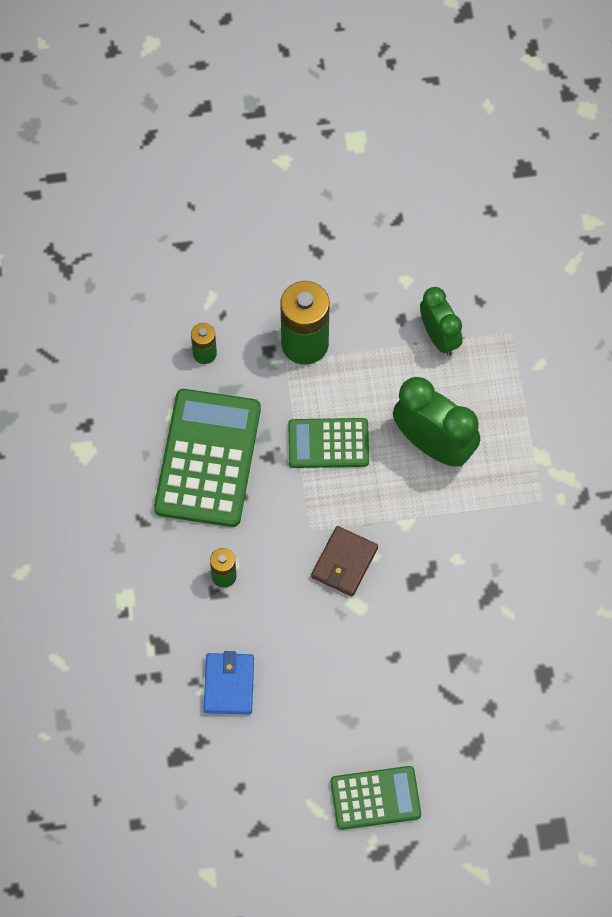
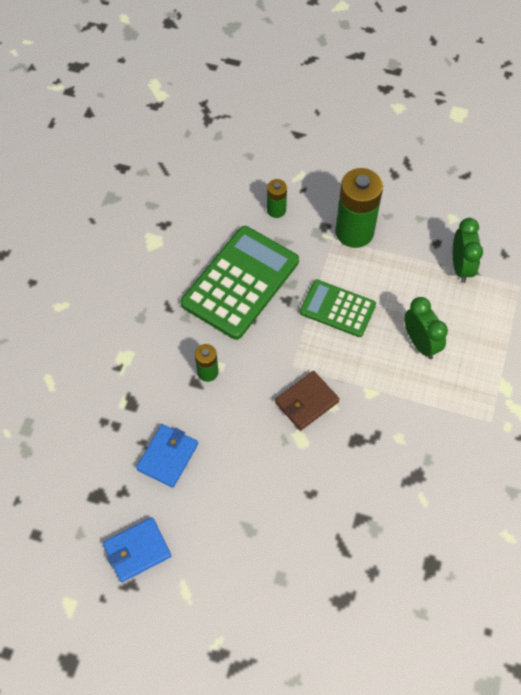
camera: 25 degrees right, 5 degrees down
(248, 792) = (137, 550): none -> blue wallet
(375, 798) = (239, 605): green calculator -> none
(433, 445) = (420, 343): green clock -> green clock, size x0.66

